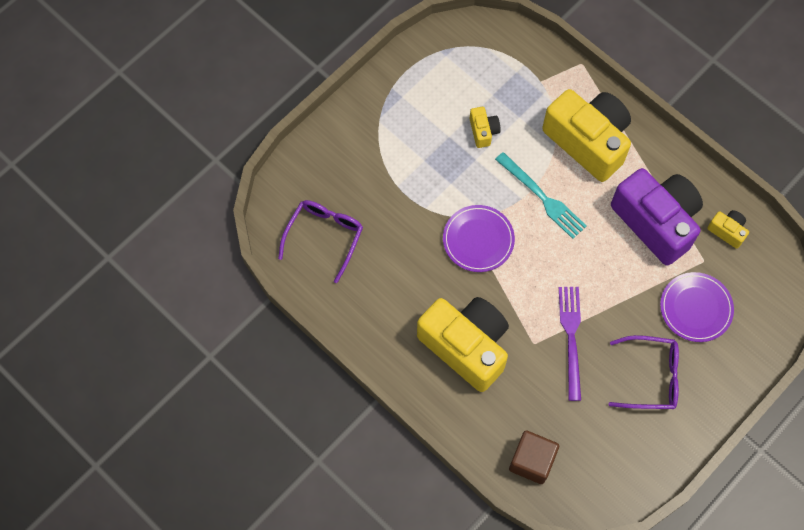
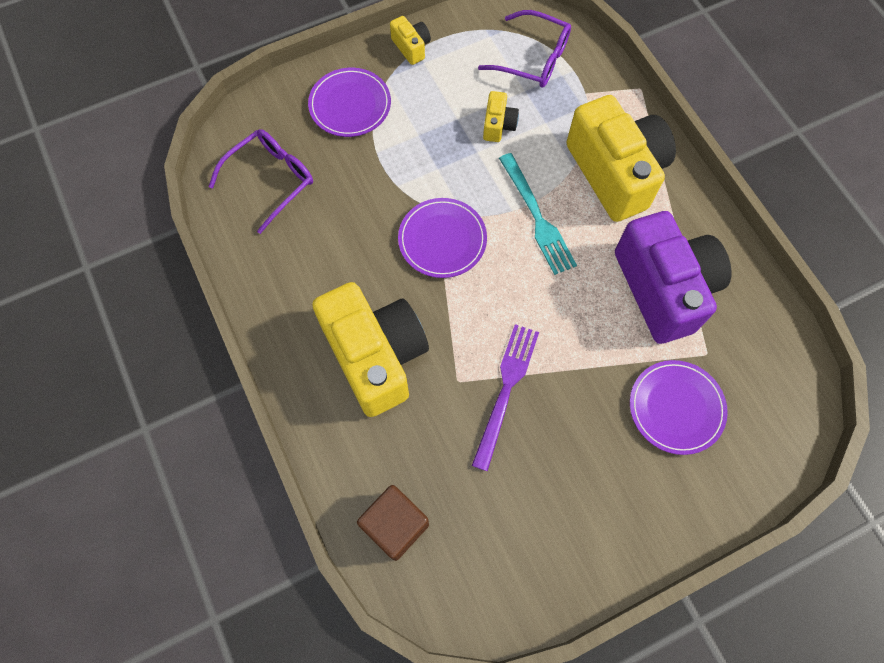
camera: 20 degrees right, 0 degrees up
(359, 153) = (350, 105): none -> purple plate
(650, 377) = (587, 473): purple glasses -> purple glasses (533, 59)
(727, 231) = (749, 328): yellow camera -> yellow camera (411, 47)

